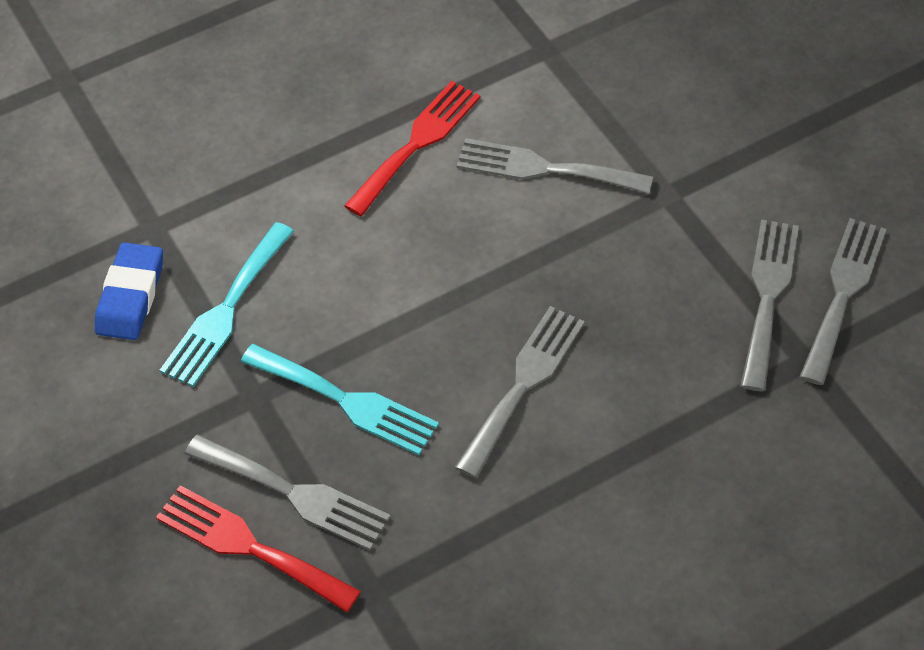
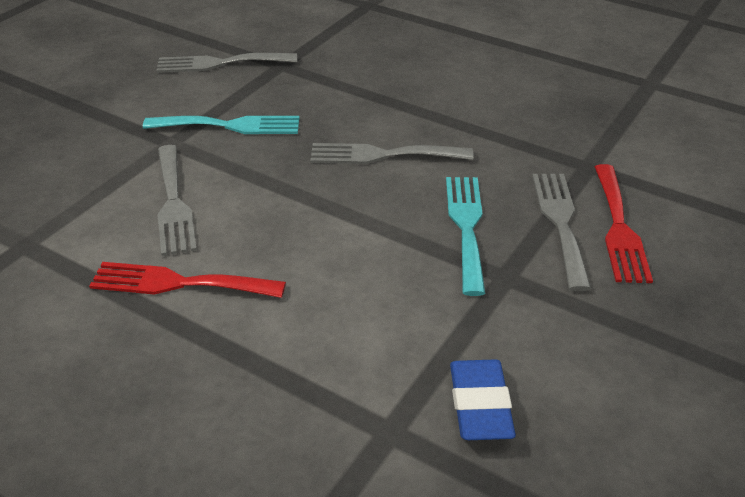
camera: 120 degrees left, 15 degrees down
(131, 296) = (480, 405): blue eraser -> blue eraser turned 75 degrees counterclockwise
(226, 310) = (442, 329): turquoise fork -> turquoise fork (230, 126)
(767, 296) = (239, 86): grey fork -> none

